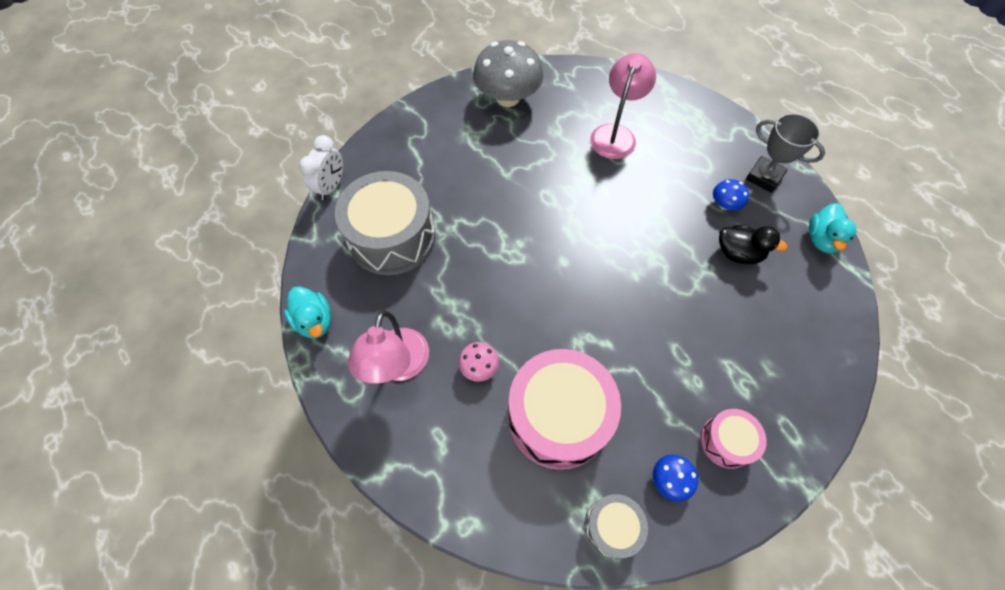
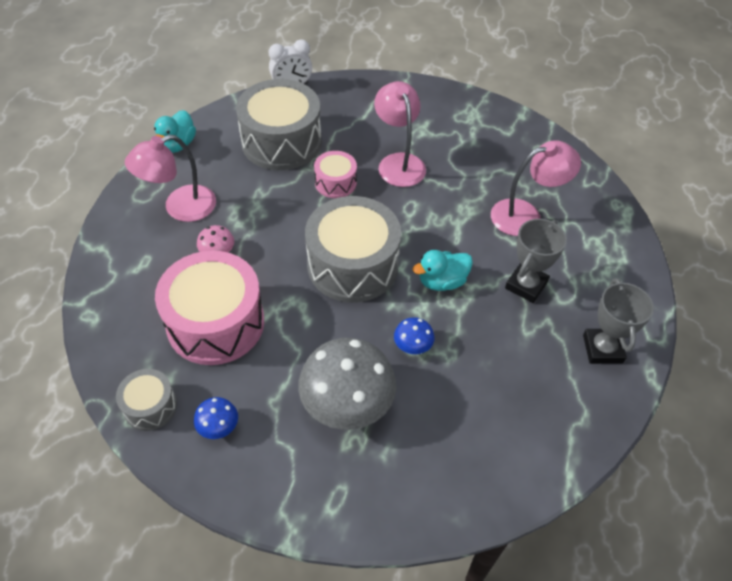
camera: 50 degrees right, 10 degrees down
(494, 173) = (398, 162): none -> pink lamp
(507, 97) = (483, 128): grey mushroom -> grey mushroom (347, 403)
(575, 274) = (352, 265): none -> grey drum
(679, 180) = (526, 285): none -> grey trophy
(724, 204) = (535, 332): blue mushroom -> blue mushroom (412, 345)
(726, 441) = (285, 452): pink drum -> pink drum (335, 182)
(738, 253) = (489, 369): black duck -> none
(821, 239) = (578, 432): turquoise duck -> turquoise duck (442, 281)

